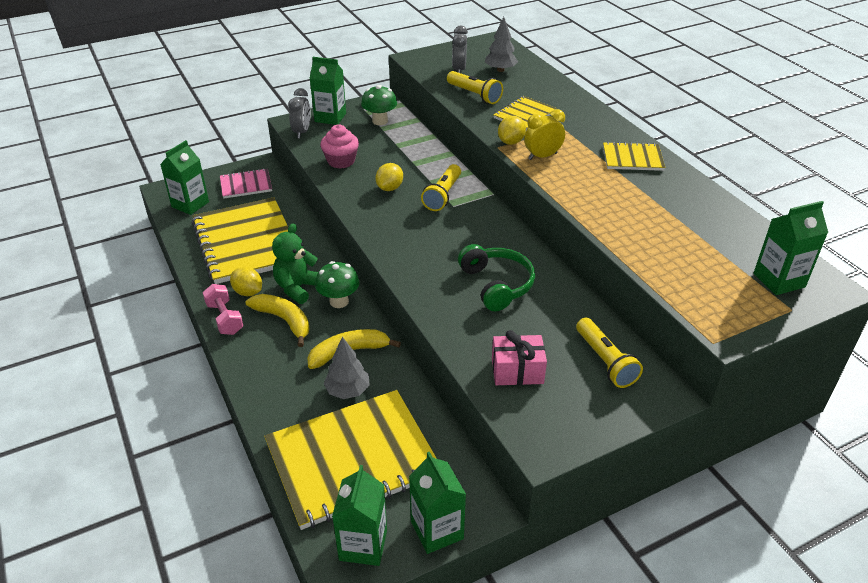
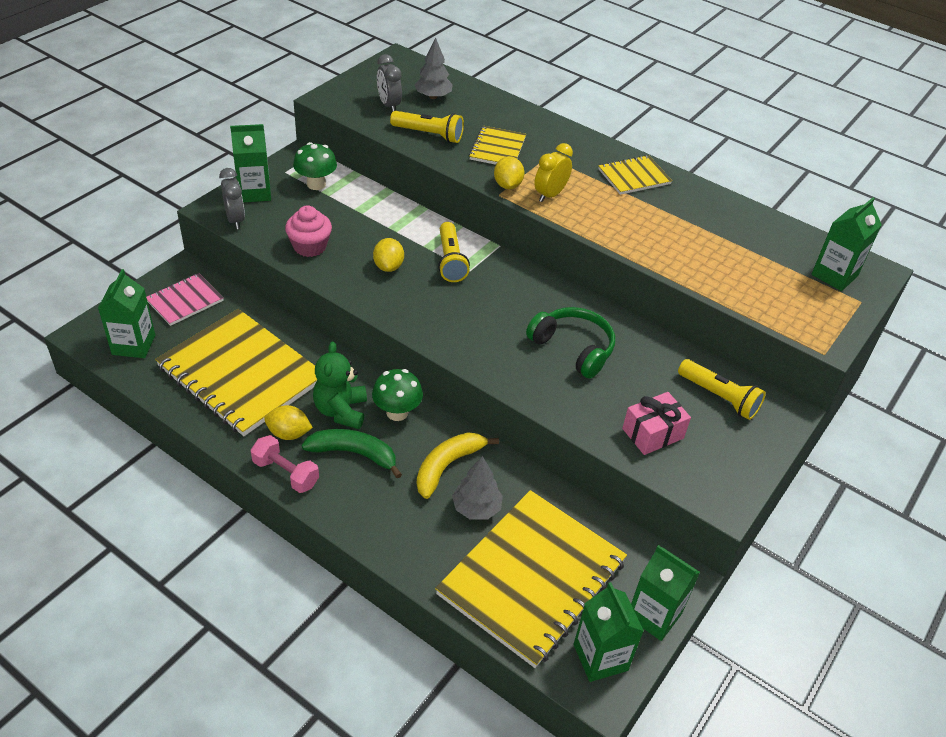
camera: 30 degrees left, 5 degrees up
(284, 321) = (354, 454): yellow banana -> green banana

